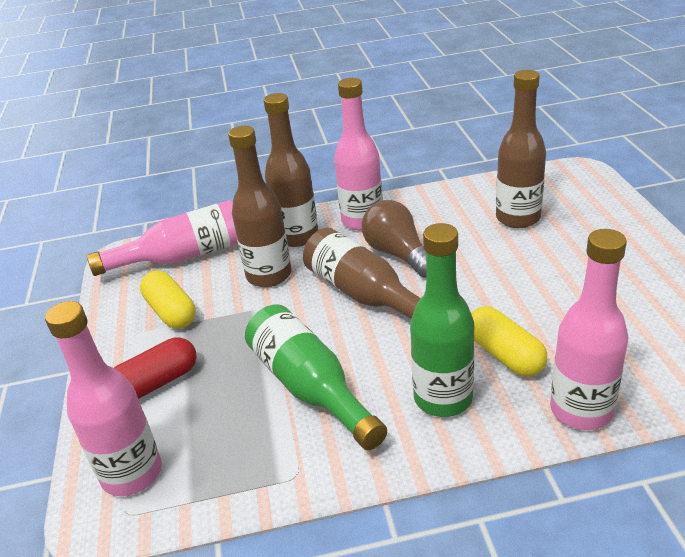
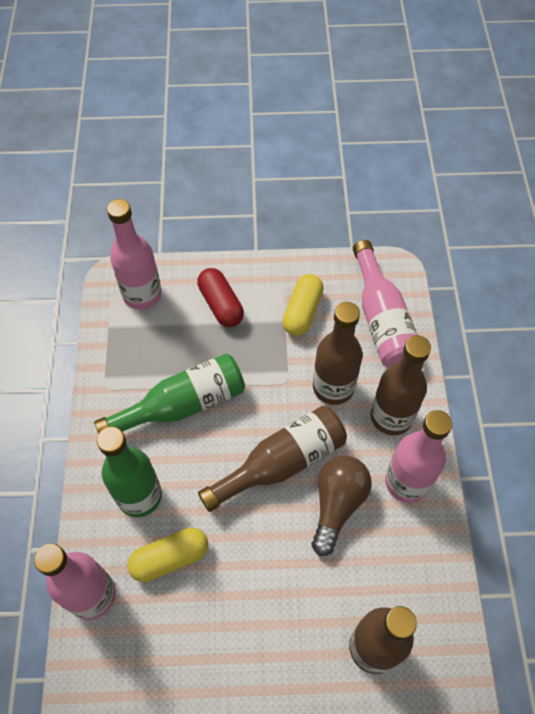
camera: 95 degrees right, 25 degrees up
(171, 312) = (302, 312): yellow capsule -> yellow capsule turned 45 degrees counterclockwise
(398, 254) = (337, 504): brown light bulb -> brown light bulb turned 45 degrees counterclockwise

